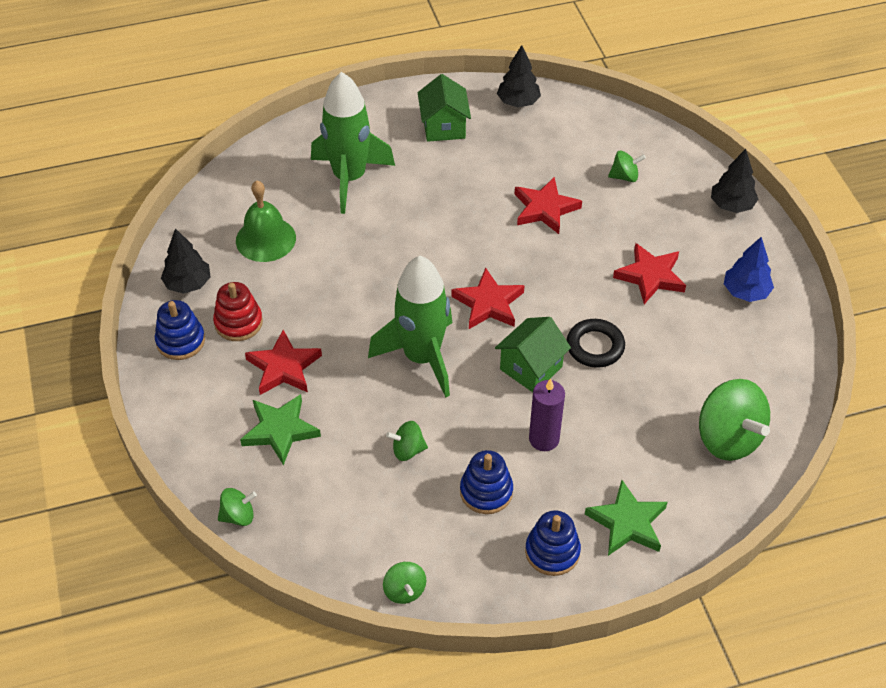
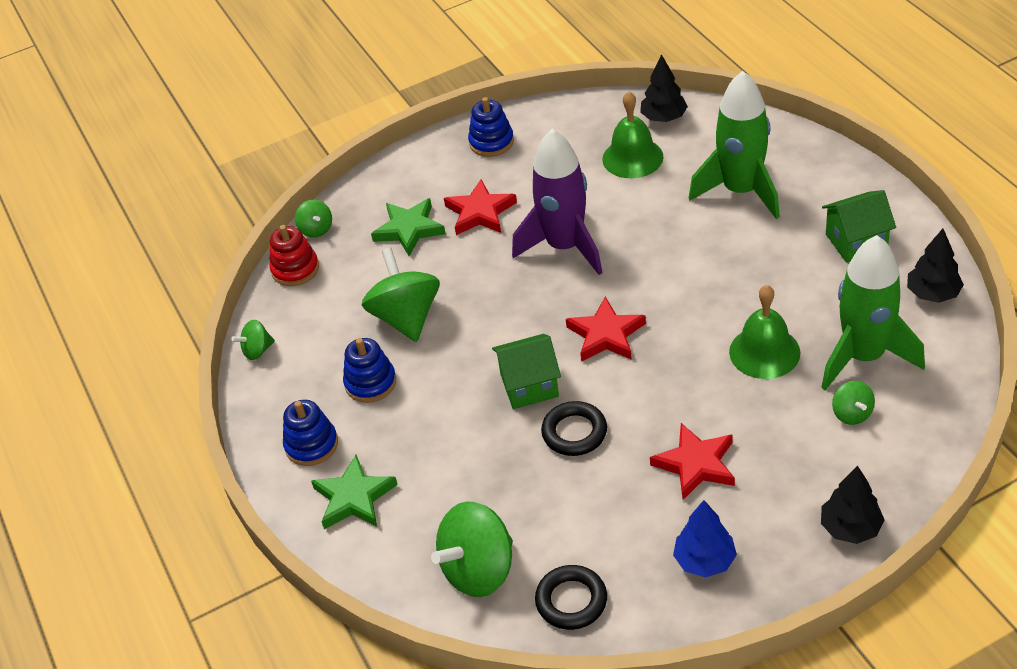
camera: 85 degrees right, 5 degrees down
(188, 284) = (558, 126): black tree -> black tree (664, 118)
(238, 323) = (523, 170): red stacking toy -> red stacking toy (295, 269)
(364, 311) = (565, 247): none -> purple rocket
(408, 450) = (406, 317): green spinning top -> green spinning top, size x2.00
(422, 357) = (519, 301): green rocket -> green rocket (863, 356)
(531, 368) = (529, 385): green house -> green house turned 45 degrees counterclockwise
(544, 439) = (442, 413): purple candle -> none
(545, 209) = (764, 352): red star -> green bell
(769, 381) = (571, 601): none -> black ring

